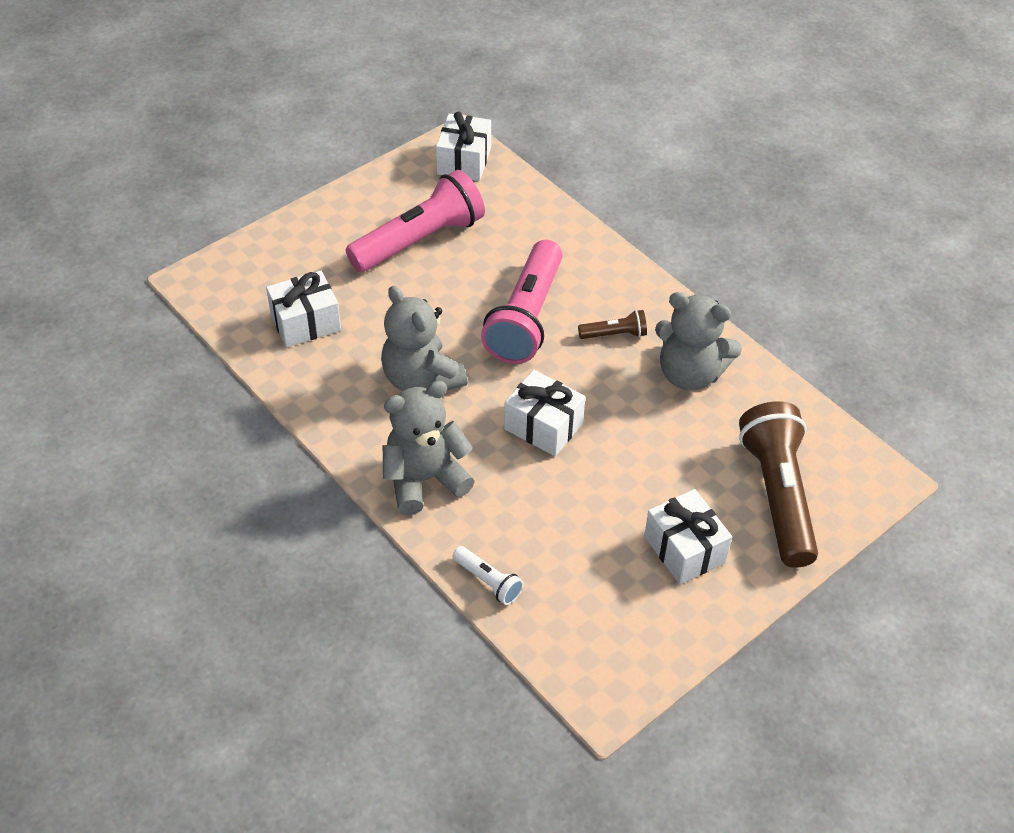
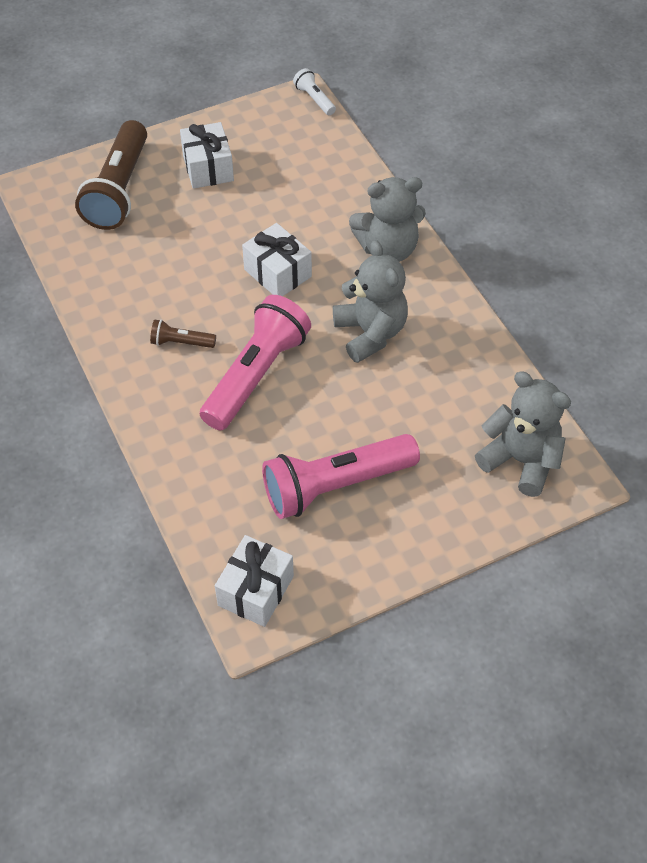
camera: 165 degrees left, 5 degrees up
(305, 322) = (468, 410): white gift -> none
(488, 581) = (358, 173): white flashlight -> white flashlight (314, 99)
(690, 374) = (133, 294): grey teddy bear -> grey teddy bear (520, 460)

